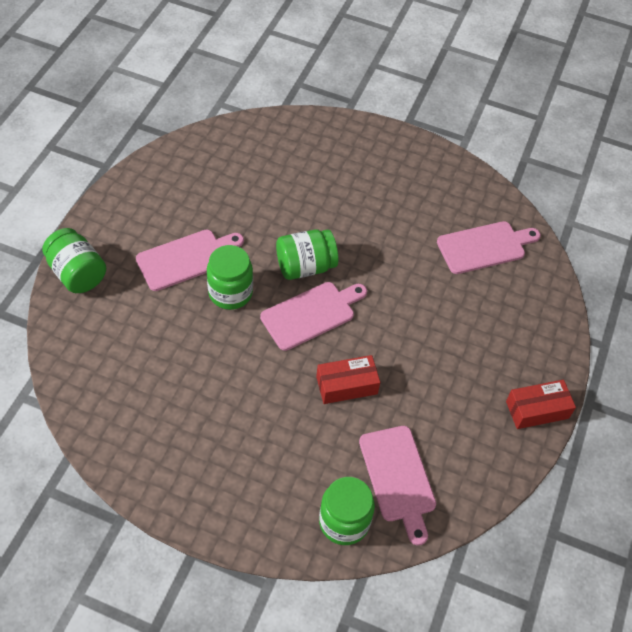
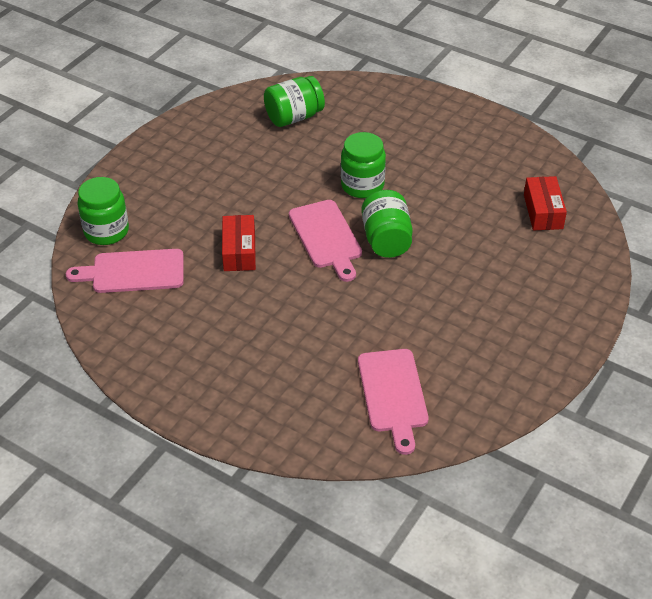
camera: 105 degrees right, 10 degrees down
(77, 273) = (400, 96): green jar -> green jar (294, 117)
(186, 259) = (407, 160): pink cutting board -> none
(537, 410) = (168, 392): red box -> red box (543, 211)

